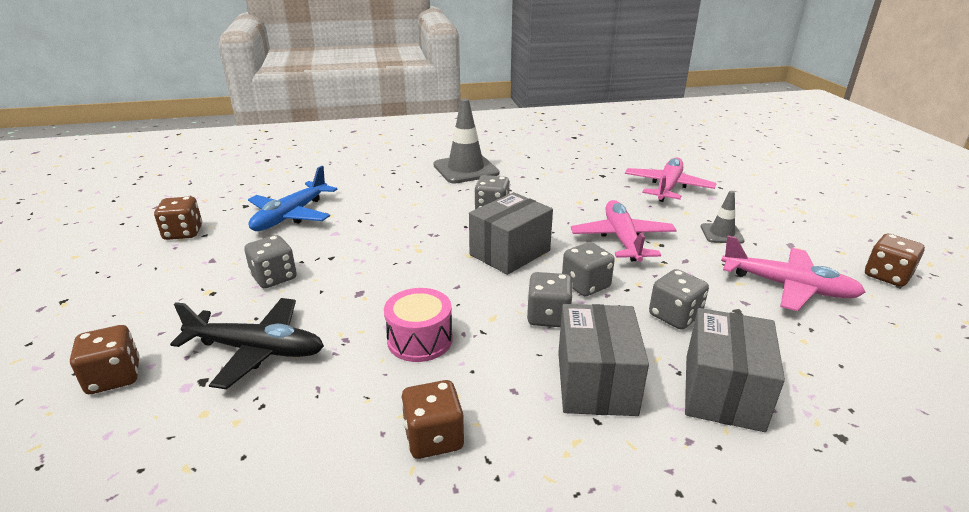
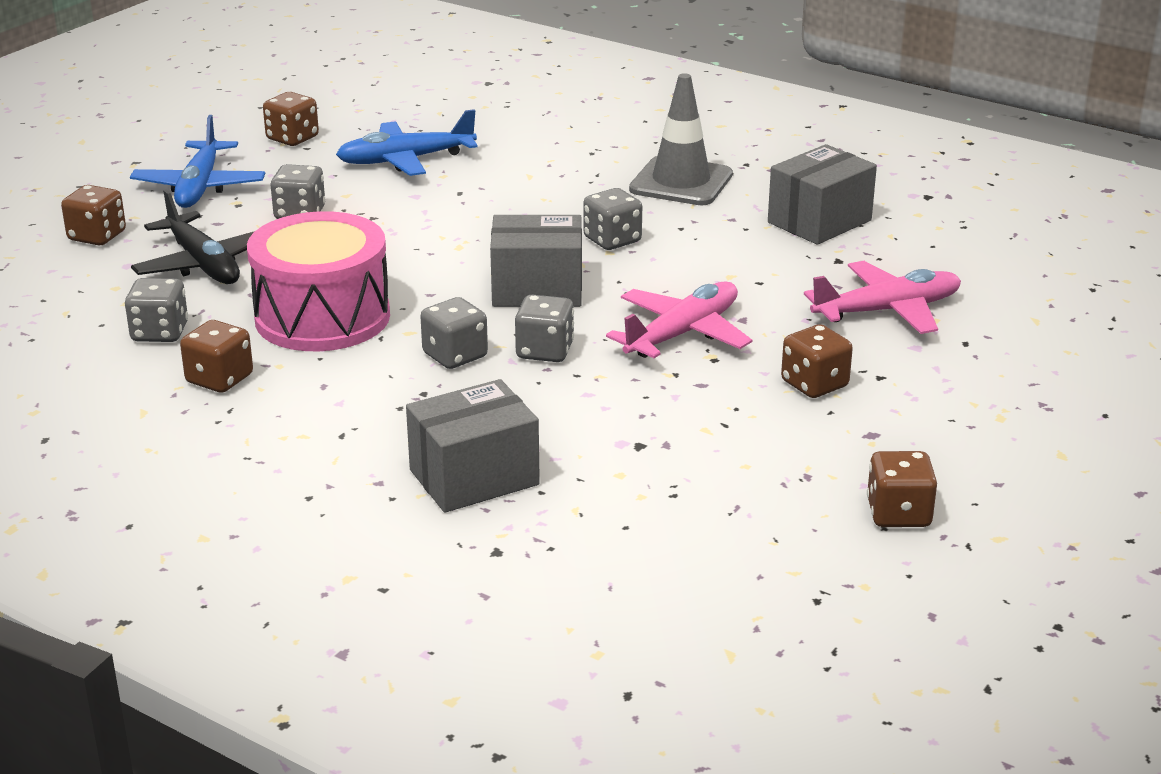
camera: 45 degrees right, 0 degrees up
(157, 294) = (200, 186): none -> blue plane
(420, 340) = (322, 317): pink drum -> pink drum, size x1.81
(596, 382) = (391, 415): grey box -> grey box (819, 221)
(674, 316) = (567, 415): grey dice -> grey dice (160, 332)
(721, 234) = (814, 384): grey traffic cone -> brown dice
(787, 286) = (748, 458): pink plane -> none

